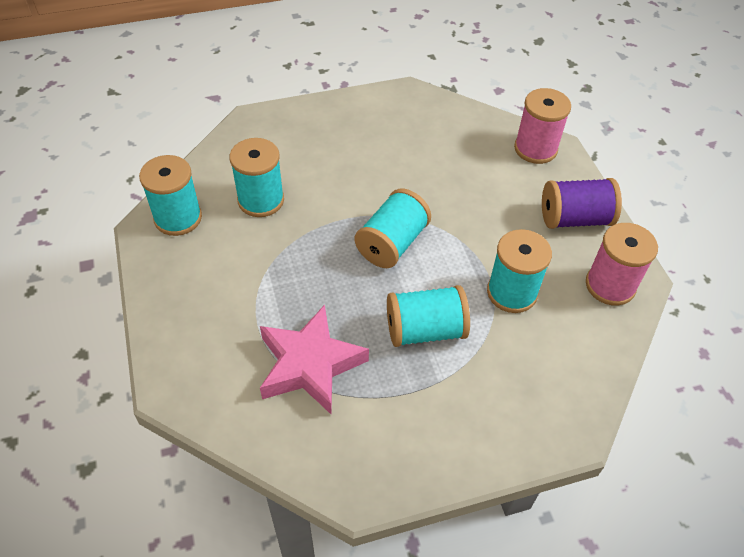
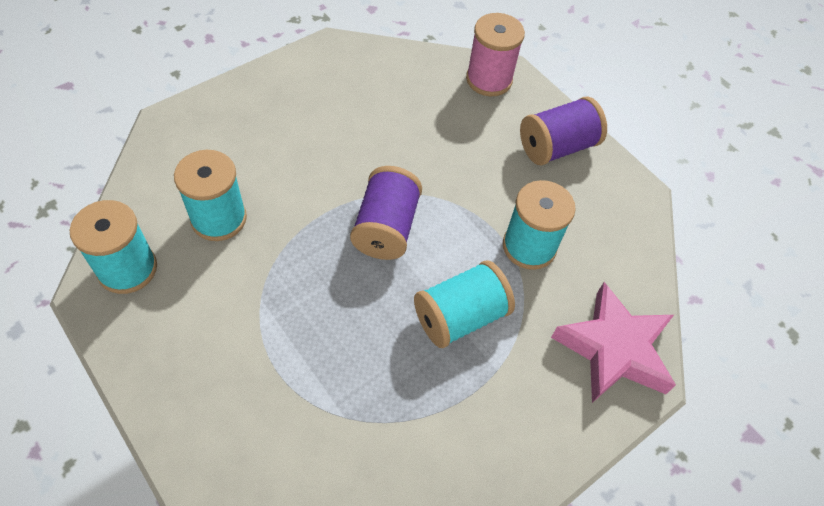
camera: 25 degrees left, 5 degrees up
(310, 365) = (355, 398): pink star -> pink star (614, 349)
(392, 243) = (386, 228): turquoise spool -> purple spool
(610, 285) = (617, 209): pink spool -> none

